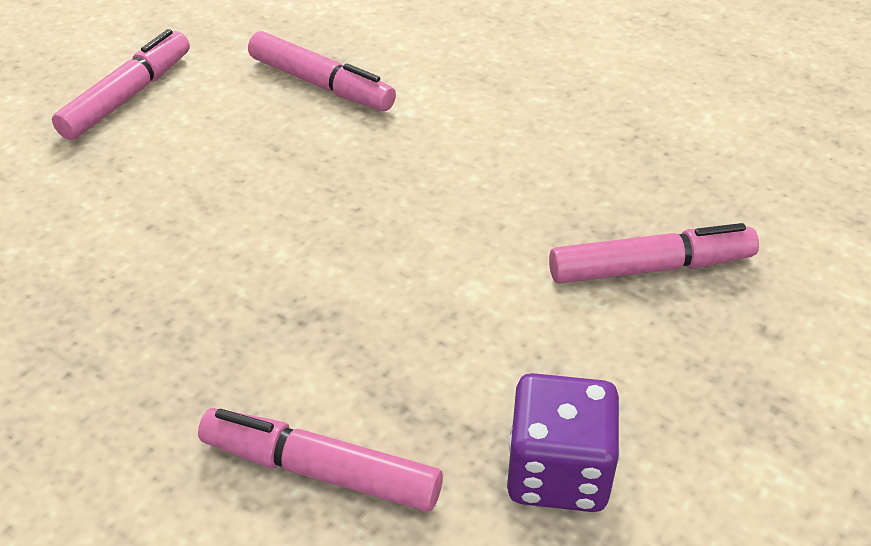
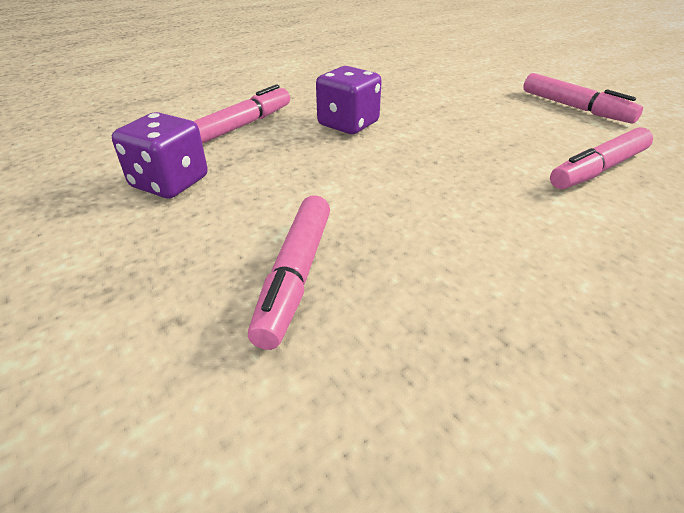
camera: 110 degrees right, 5 degrees down
(265, 322) = (348, 124): none -> purple dice

